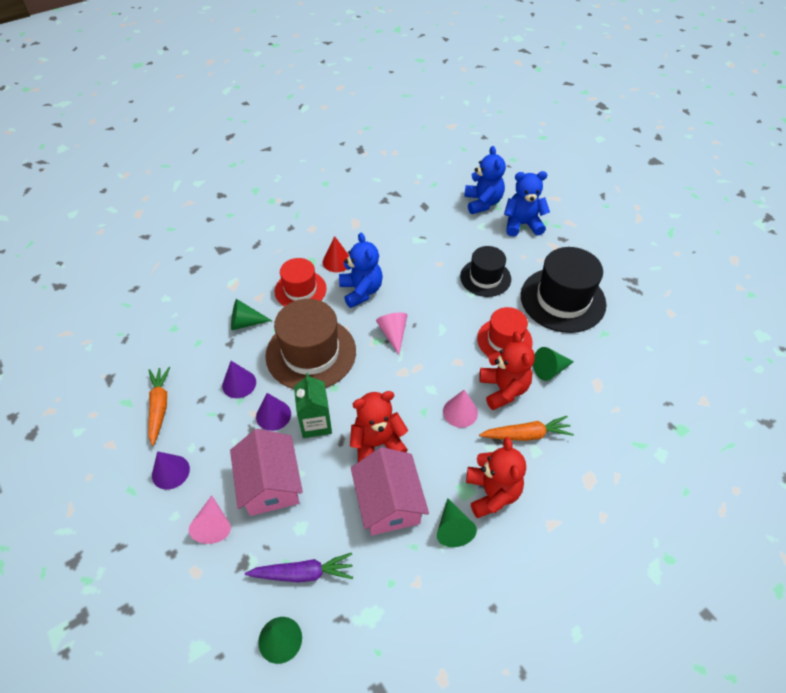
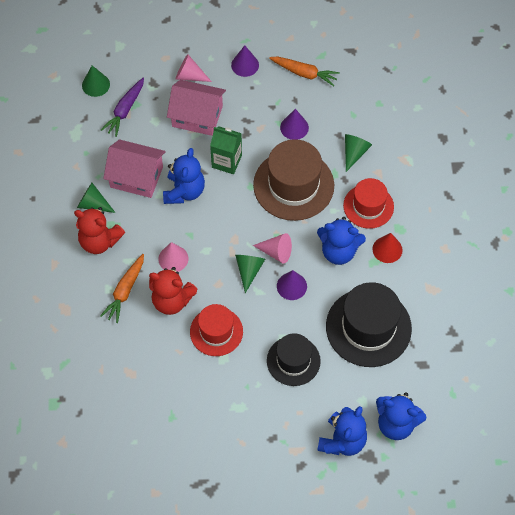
camera: 120 degrees right, 10 degrees up
(273, 415) = (251, 138): purple cone -> purple cone (291, 286)
(377, 444) = (184, 191): red teddy bear -> blue teddy bear
(550, 369) = (166, 347): green cone -> green cone (249, 270)
(562, 300) = (228, 409): black hat -> black hat (368, 327)

